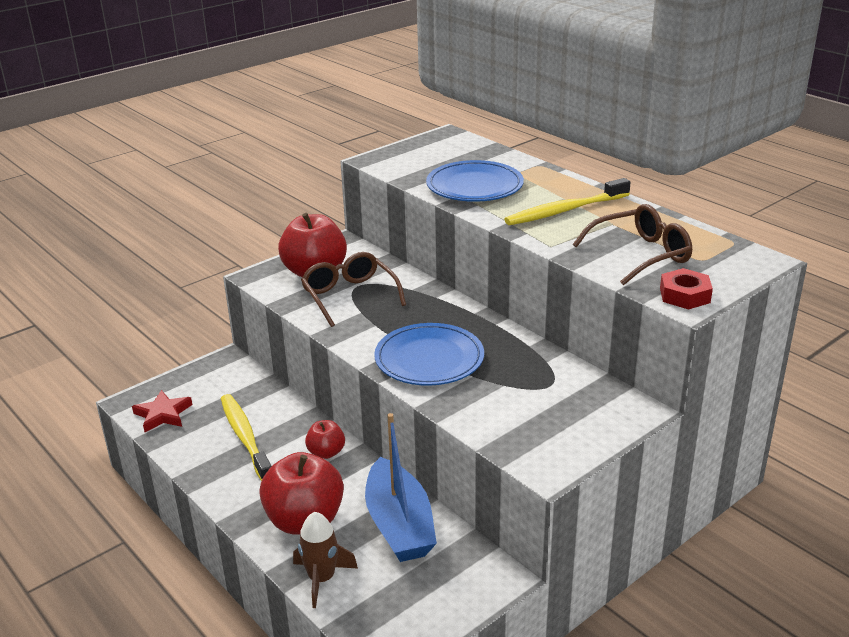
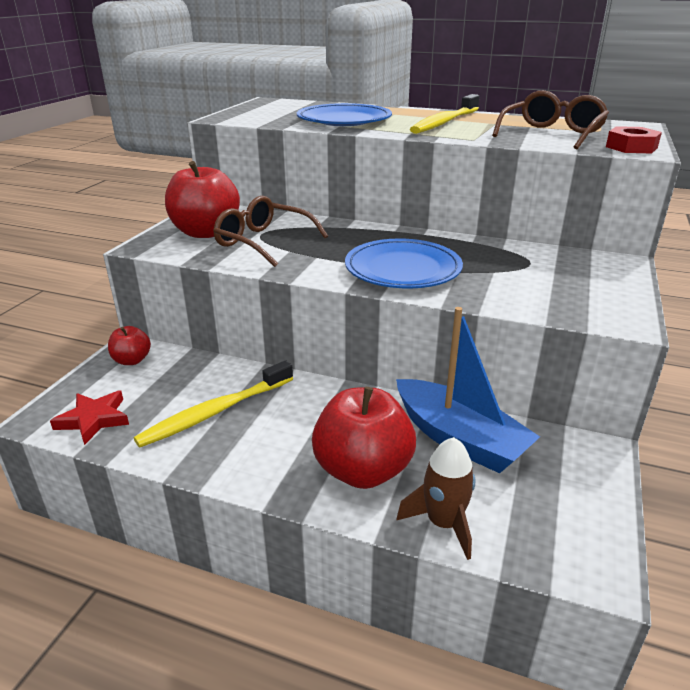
camera: 30 degrees left, 0 degrees up
(245, 437) = (215, 412): yellow toothbrush -> yellow toothbrush turned 75 degrees counterclockwise
(326, 452) = (318, 399): red apple -> red apple (132, 360)

